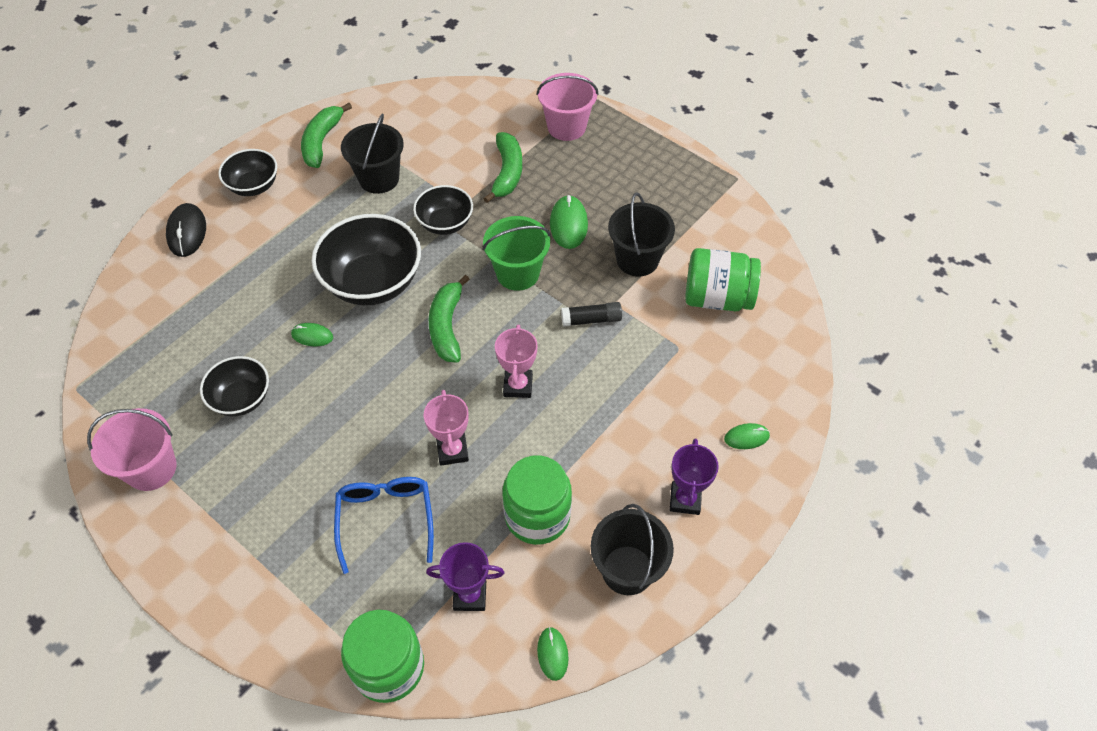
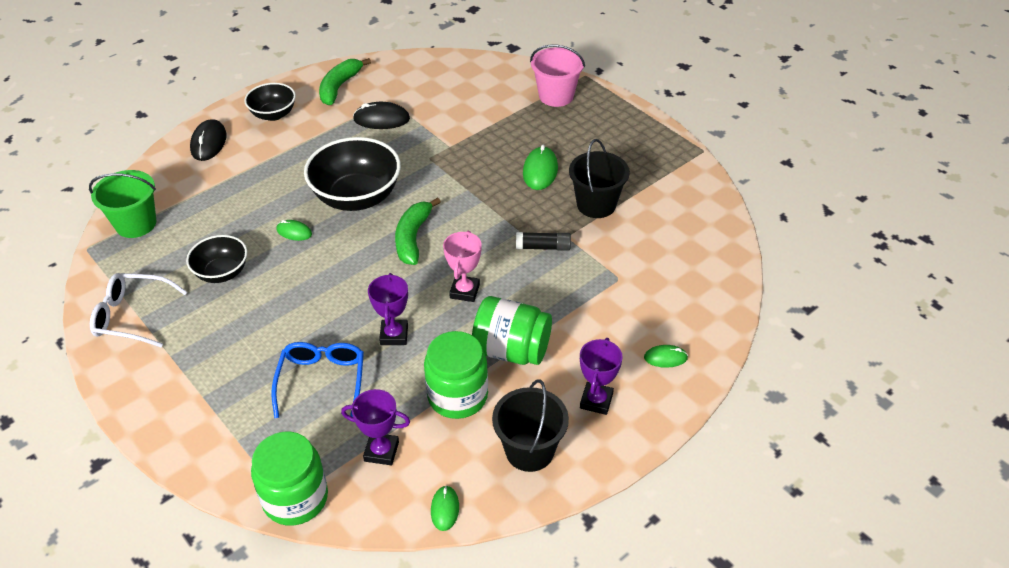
camera: 10 degrees right, 10 degrees down
(151, 468) = (132, 316): pink bucket -> white glasses
(379, 179) = (381, 119): black bucket -> black mouse
(445, 223) = (430, 159): black bowl -> none
(452, 451) = (394, 335): pink trophy -> purple trophy
(507, 172) = (494, 125): green banana -> none
(518, 273) = (485, 204): green bucket -> green bucket (136, 224)
(717, 298) = (663, 243): green jar -> green jar (511, 350)

